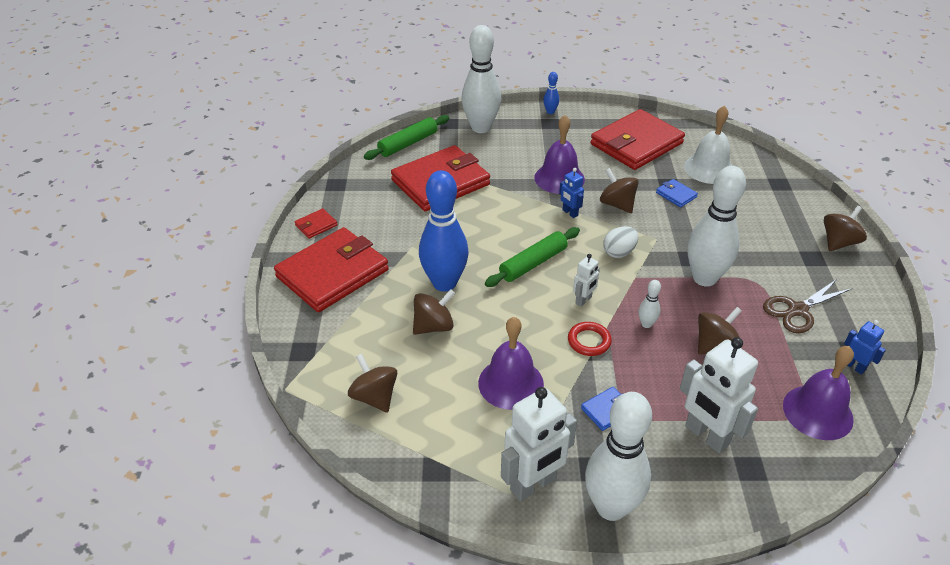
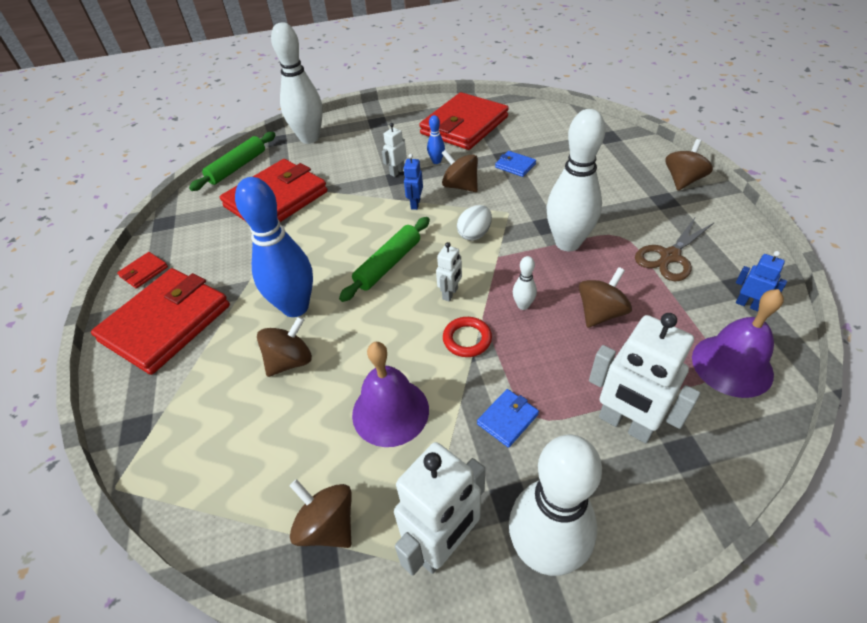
camera: 10 degrees left, 5 degrees up
(374, 397) = (229, 470): brown spinning top -> brown spinning top (327, 525)
(550, 112) = (375, 111): blue bowling pin -> blue bowling pin (436, 161)
(559, 178) = (397, 172): purple bell -> white robot
(570, 213) = (415, 204): blue robot -> blue robot turned 60 degrees clockwise
(709, 168) = (539, 135): white bell -> none

